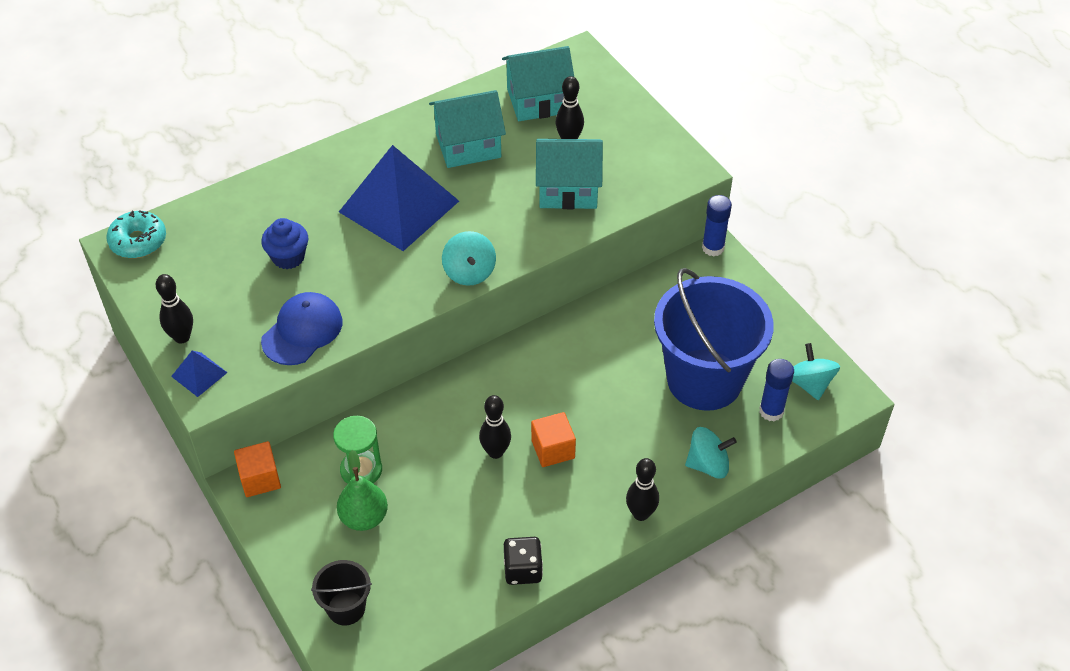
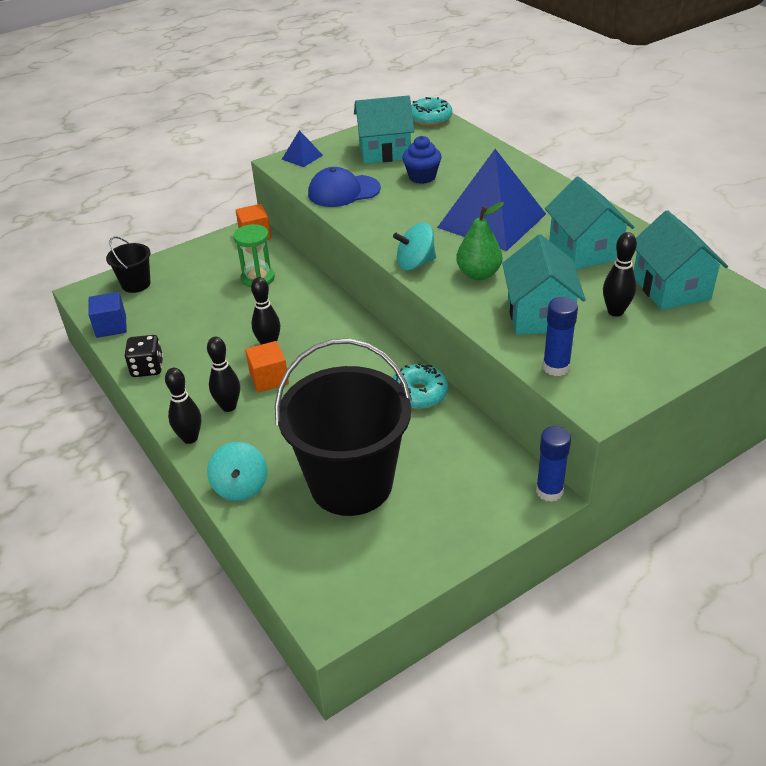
camera: 90 degrees right, 10 degrees down
(182, 337) = (337, 146): black bowling pin -> black bowling pin (228, 406)
(212, 289) = (384, 151): none -> turquoise house
(302, 331) = (343, 191): blue cap -> blue cap turned 135 degrees clockwise
(364, 517) = (213, 284): green pear -> green pear (478, 274)
(436, 623) = (111, 326): none -> blue cube
(587, 325) = (419, 394): none -> turquoise donut
(704, 379) = (351, 483): blue bucket -> black bucket
(771, 411) = (307, 541): blue glue stick -> blue glue stick (556, 367)
(809, 383) = (346, 579): turquoise spinning top -> none

